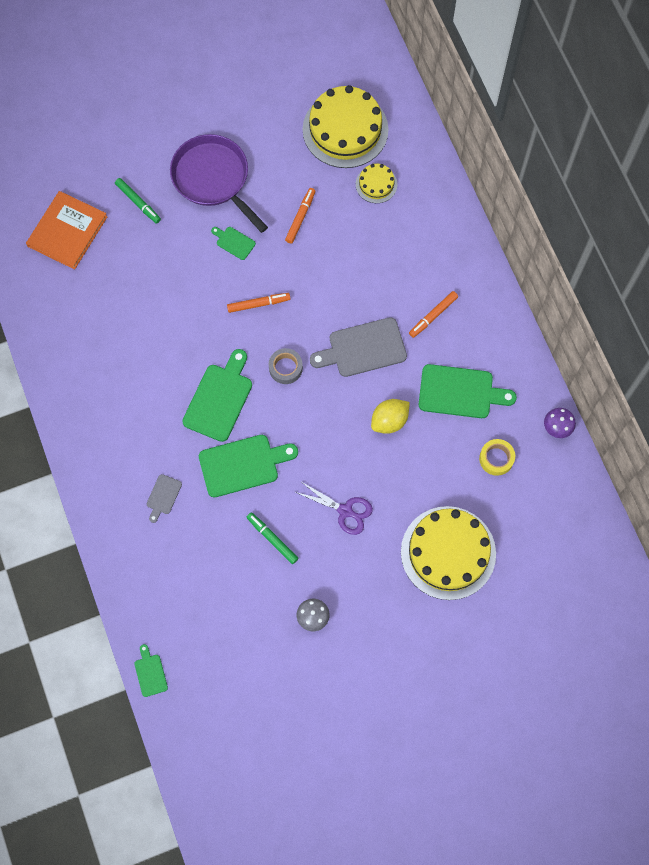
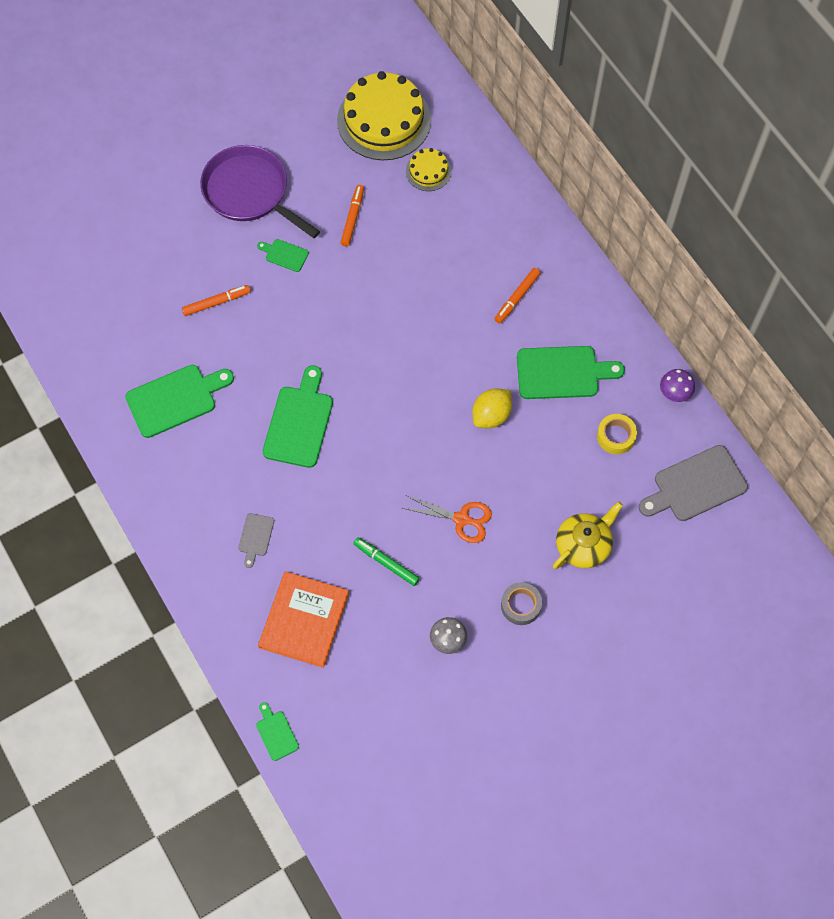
camera: 10 degrees left, 5 degrees down
(67, 231) = (97, 271): orange book -> orange book (304, 620)
(138, 202) = (171, 229): green marker -> none
(243, 464) = (338, 488): green cutting board -> green cutting board (175, 399)
(258, 304) = (324, 315): orange marker -> orange marker (216, 302)
(285, 368) = (366, 378): grey tape -> grey tape (520, 605)
(345, 511) = (461, 519): purple scissors -> orange scissors
(363, 349) = (447, 344): grey cutting board -> grey cutting board (696, 485)
(448, 552) = (583, 545): yellow cake -> yellow teapot

